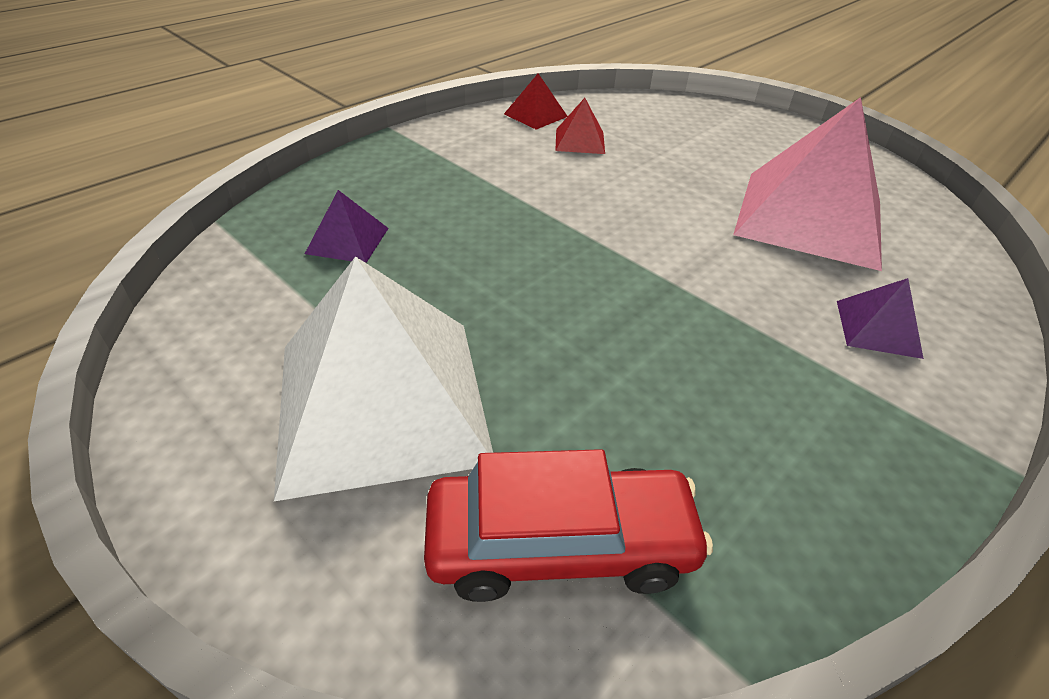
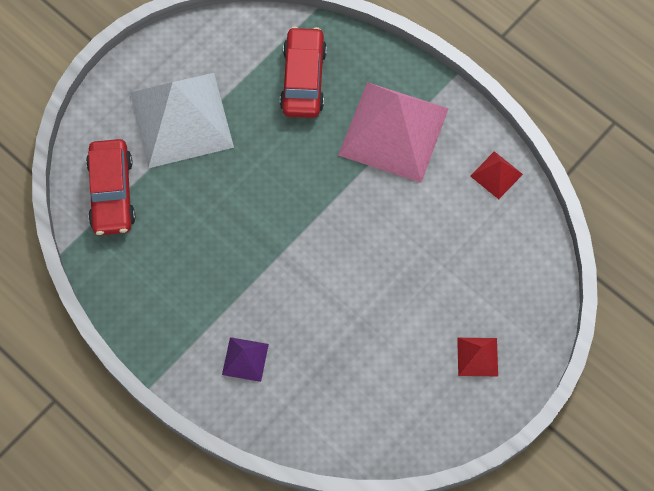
camera: 90 degrees right, 25 degrees up
(347, 240) = (303, 79): purple pyramid -> red car
(580, 141) = (454, 207): red pyramid -> red pyramid (477, 356)
(809, 217) = (361, 354): pink pyramid -> pink pyramid (394, 131)

